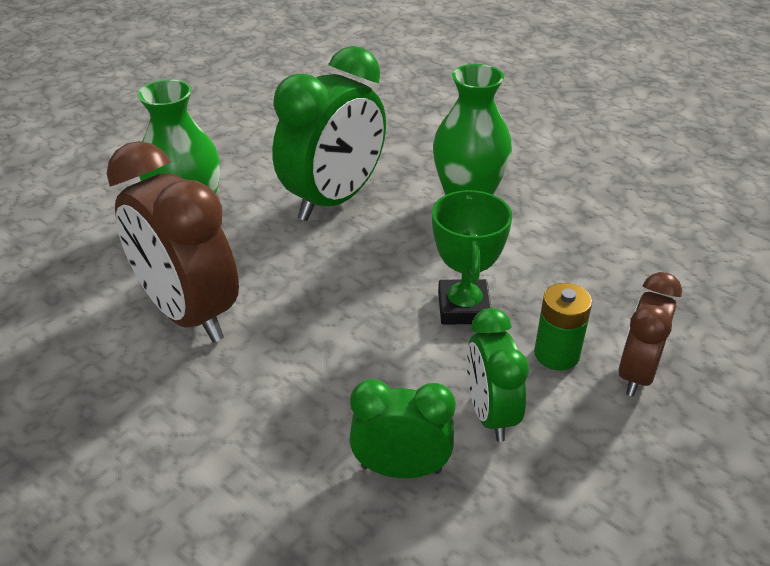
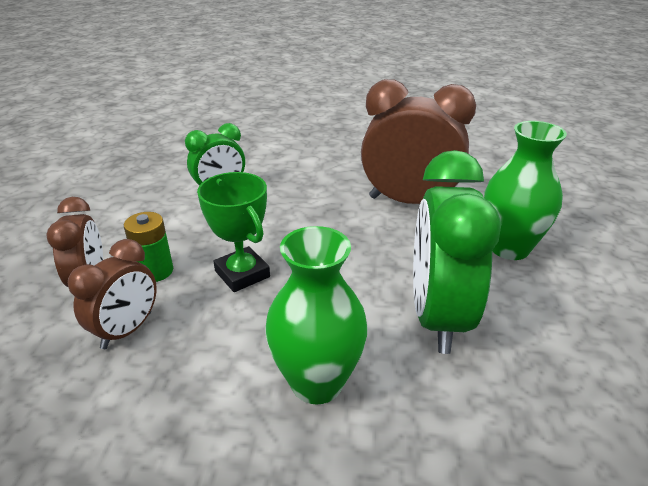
camera: 145 degrees right, 5 degrees down
(490, 414) = (186, 224): green clock -> none
(602, 298) = (127, 330): none -> brown clock

